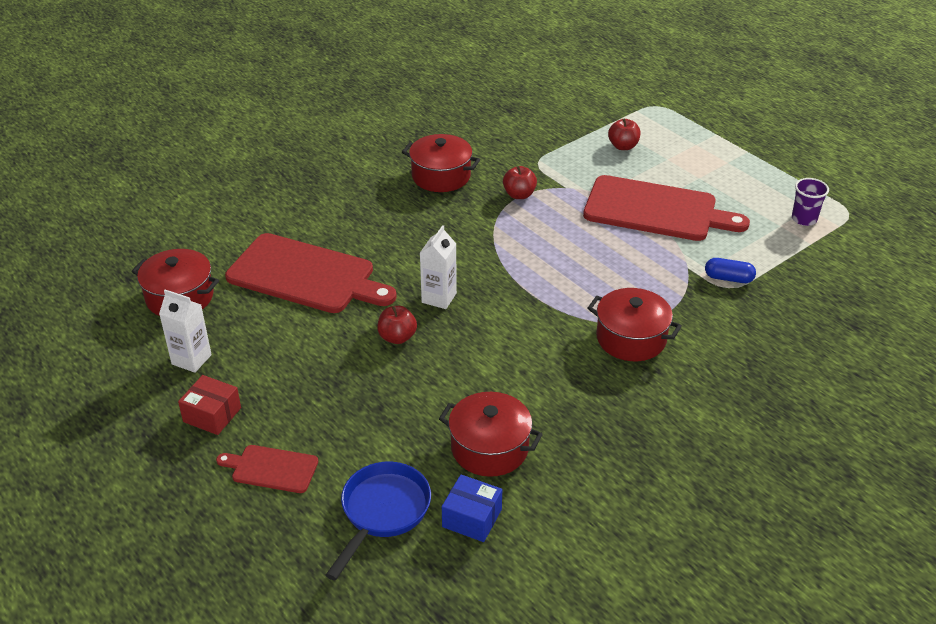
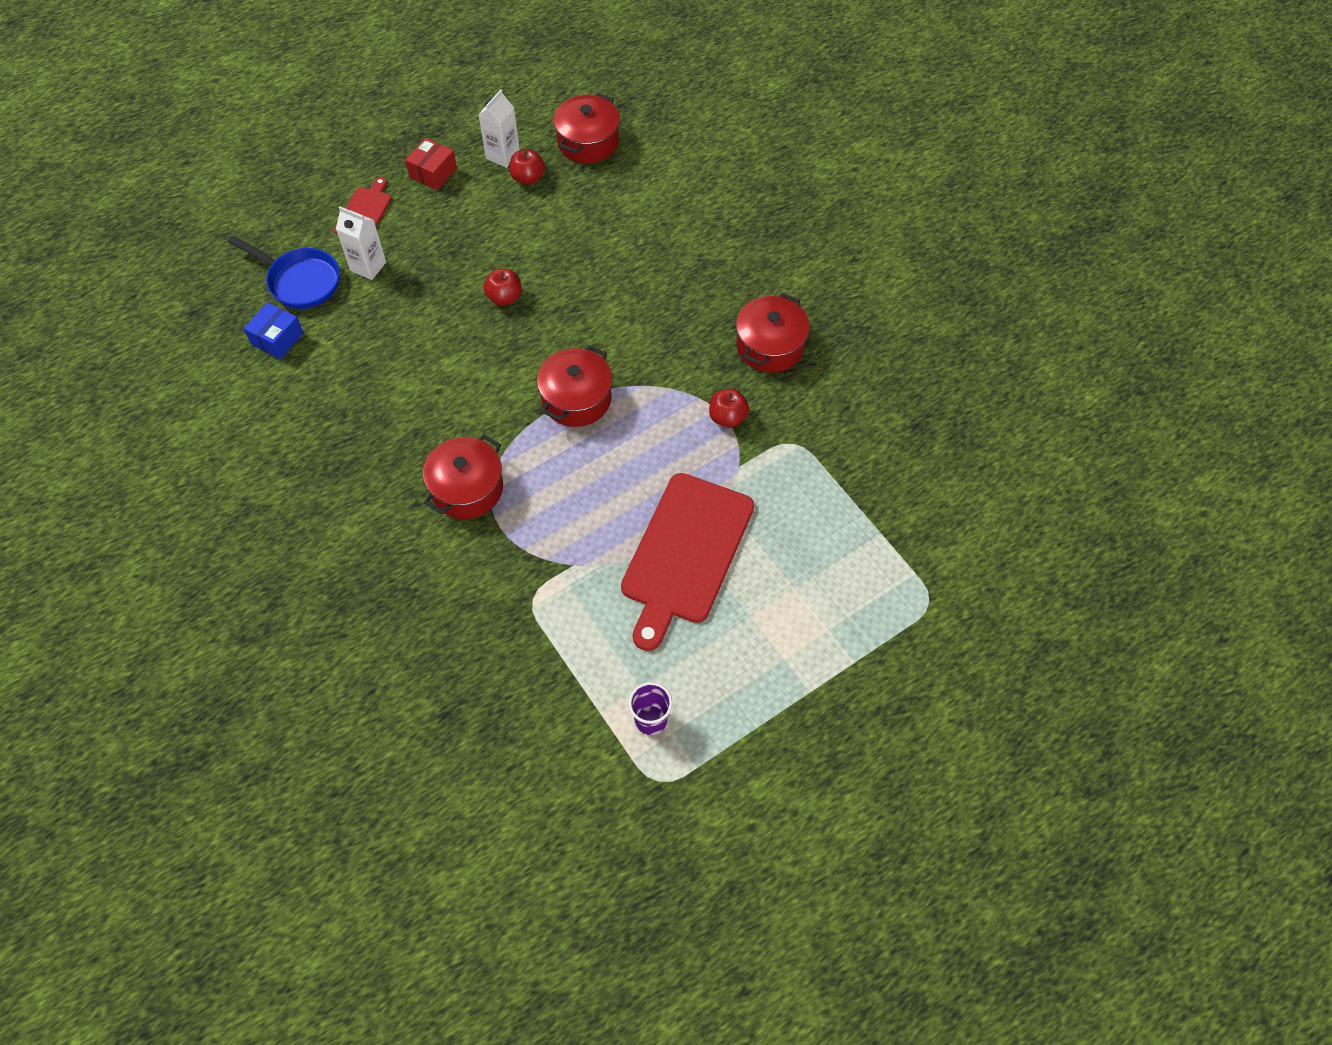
camera: 95 degrees right, 20 degrees up
(306, 275) = (607, 229): red cutting board -> none
(439, 298) = (556, 332): white carton -> white carton (368, 266)
(489, 448) = (349, 357): red pot -> red pot (576, 399)
(623, 146) = (826, 542): red apple -> red apple (528, 178)
(728, 278) = (548, 603): blue capsule -> none

